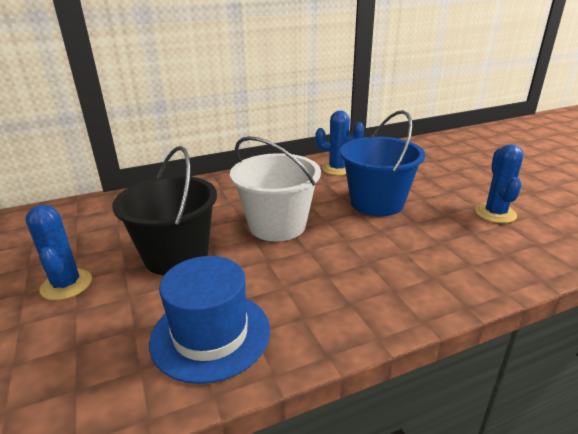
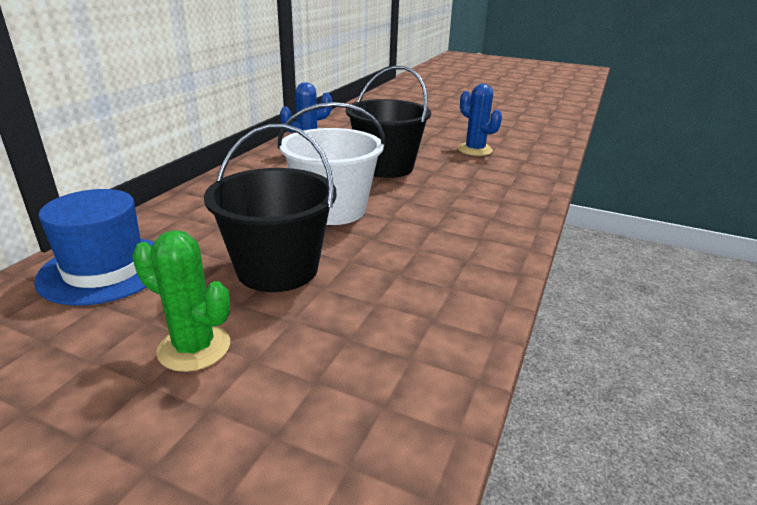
camera: 45 degrees left, 0 degrees up
(66, 285) = (194, 348): blue cactus -> green cactus
(210, 334) = (422, 305): blue hat -> blue hat (105, 270)
(376, 203) = (386, 167): blue bucket -> black bucket

